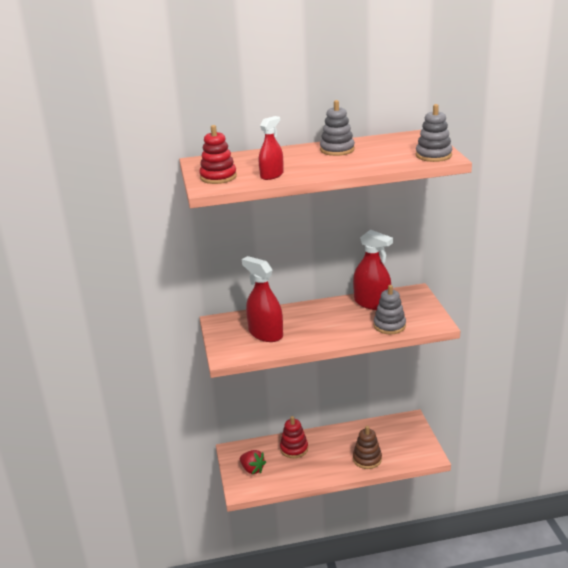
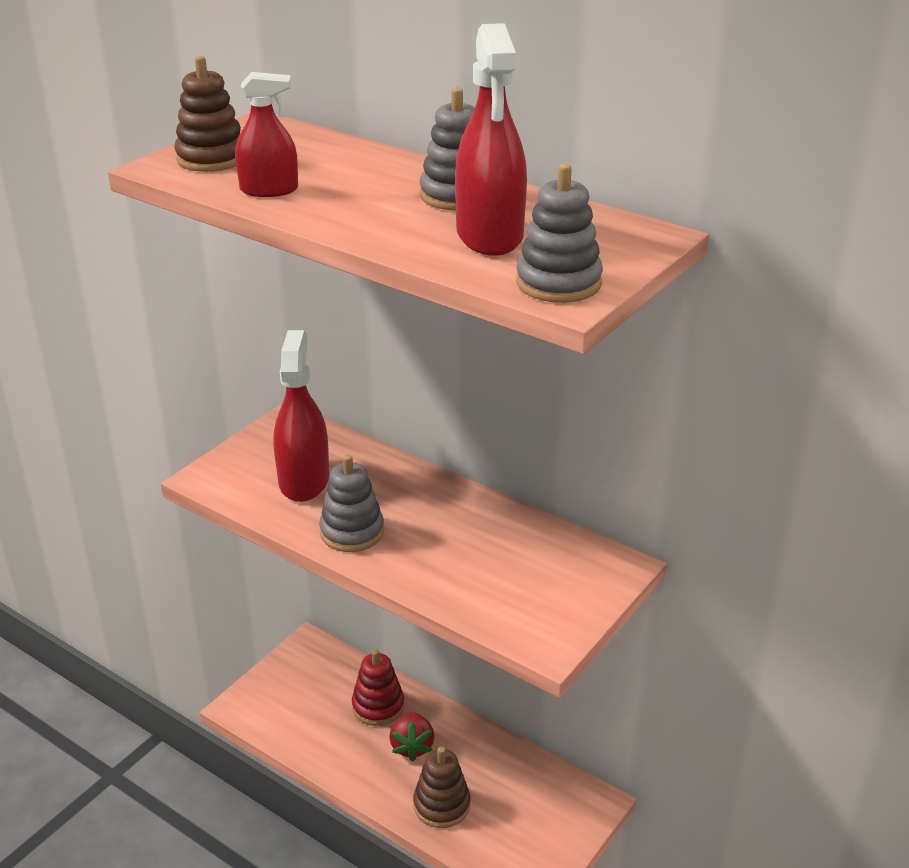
camera: 45 degrees right, 5 degrees up
(218, 177) = (211, 158): red stacking toy -> brown stacking toy
(252, 469) = (292, 691): red strawberry -> red strawberry (412, 746)
(372, 303) = (519, 537): red spray bottle -> red spray bottle (489, 235)
(389, 325) = (472, 591): grey stacking toy -> grey stacking toy (352, 532)

